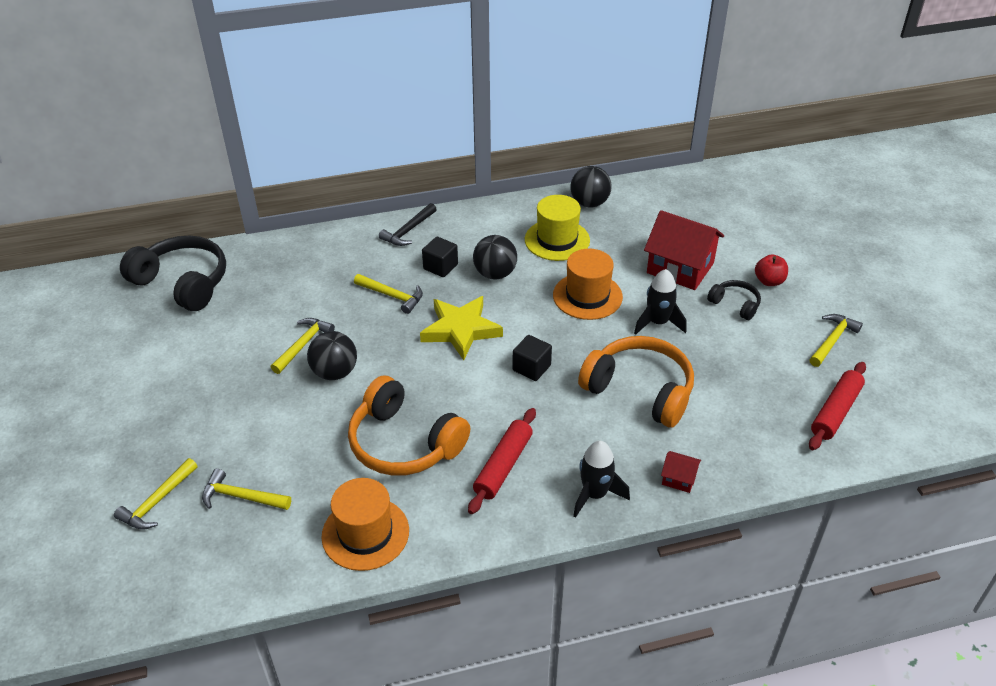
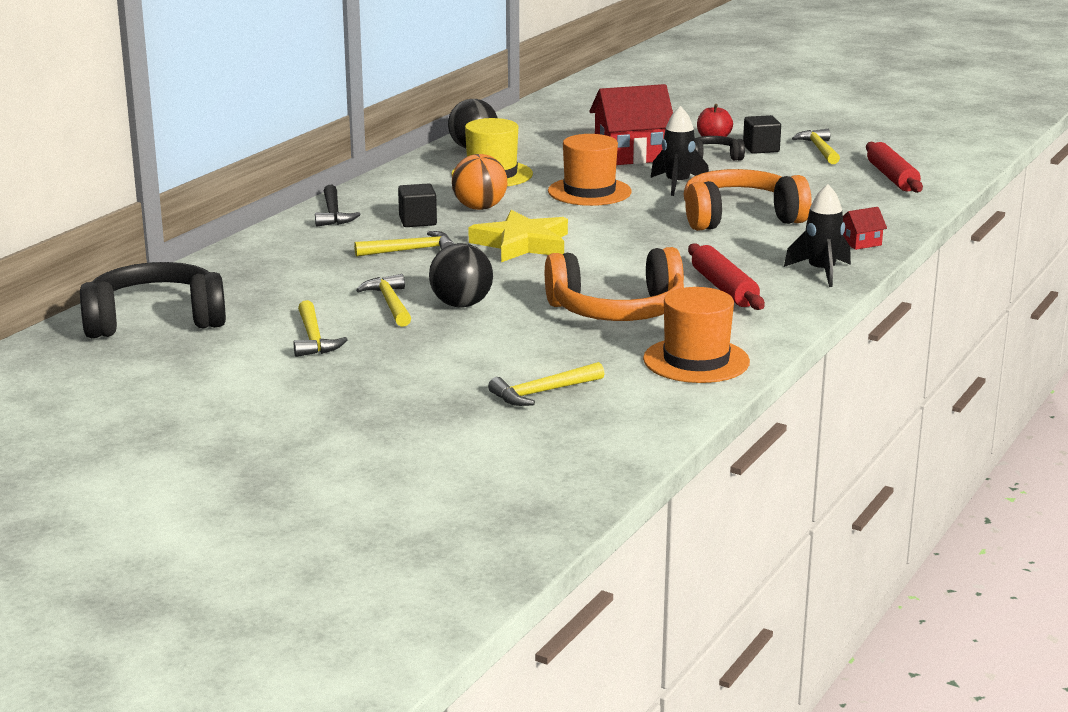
camera: 45 degrees left, 20 degrees down
(157, 501) = (468, 429): yellow hammer -> yellow hammer (313, 338)
(495, 274) = (479, 208): black ball -> orange ball
(531, 368) = (630, 239): black cube -> black cube (761, 149)

